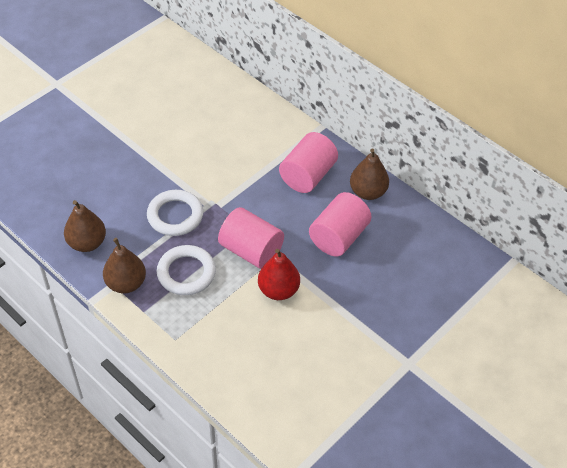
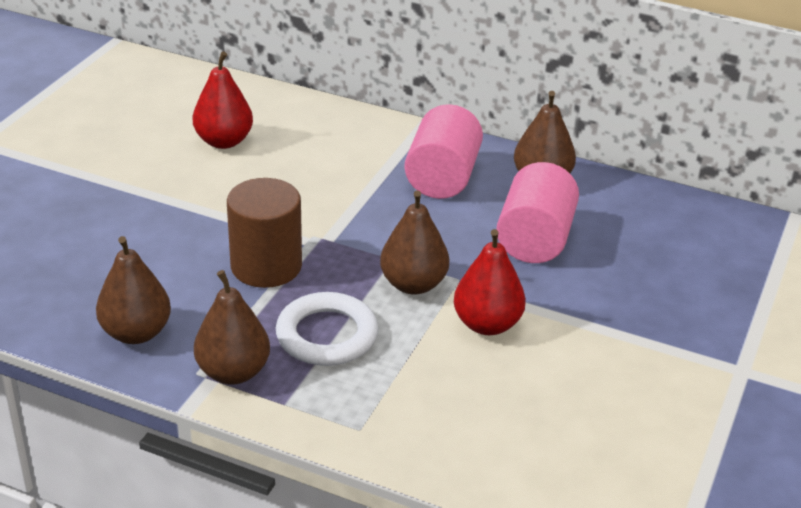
camera: 20 degrees left, 15 degrees down
(175, 216) = (266, 266): white ring -> brown cylinder
(192, 115) = (224, 141): none -> red pear
(251, 251) = (413, 284): pink cylinder -> brown pear

